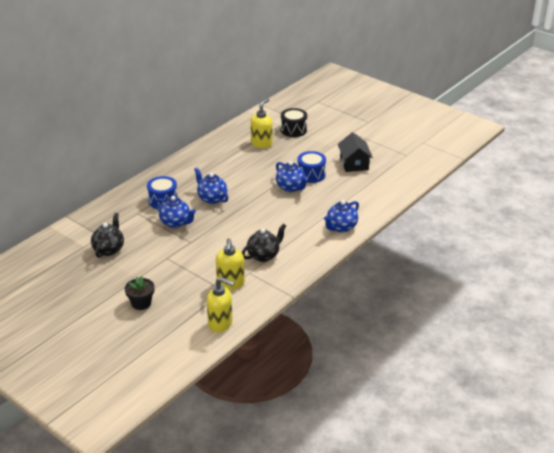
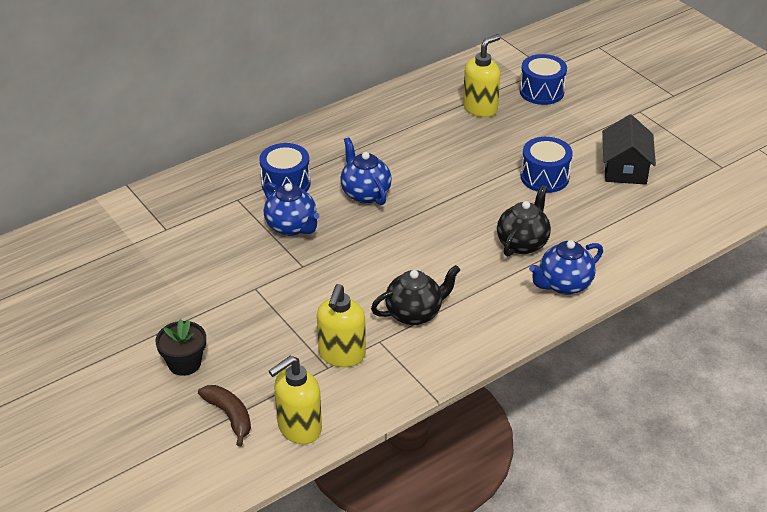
camera: 15 degrees right, 5 degrees up
(109, 249) = (170, 256): black teapot -> black teapot (522, 243)
(178, 325) = (229, 416): none -> brown banana
(220, 324) = (299, 428): yellow soap dispenser -> yellow soap dispenser turned 105 degrees clockwise
(291, 187) = (502, 195): blue teapot -> none
(293, 130) = (541, 92): black drum -> blue drum

